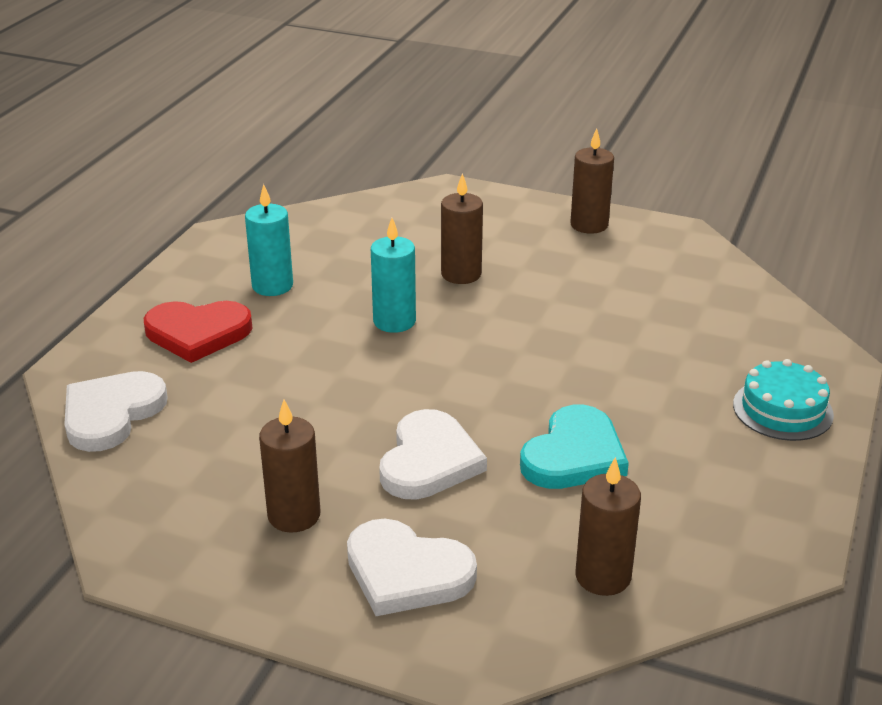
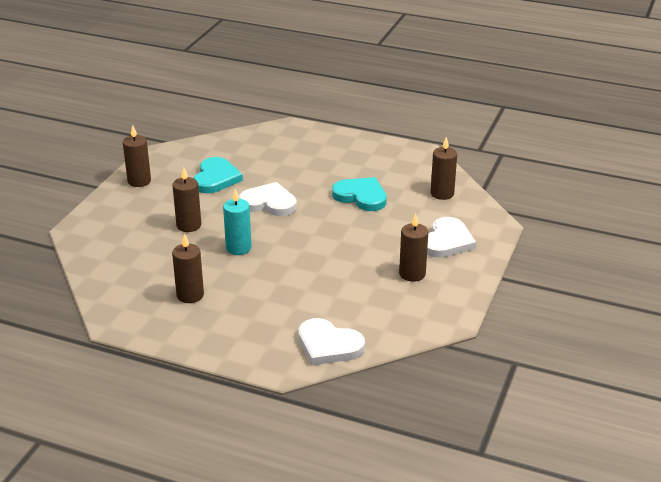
camera: 90 degrees left, 0 degrees up
(197, 333) = (243, 321): red heart -> none
(272, 286) = (190, 295): turquoise candle -> brown candle
(429, 461) = (367, 236): white heart -> white heart (269, 203)
(612, 291) = (216, 178): none -> turquoise heart
(782, 409) = (326, 143): turquoise cake -> none

